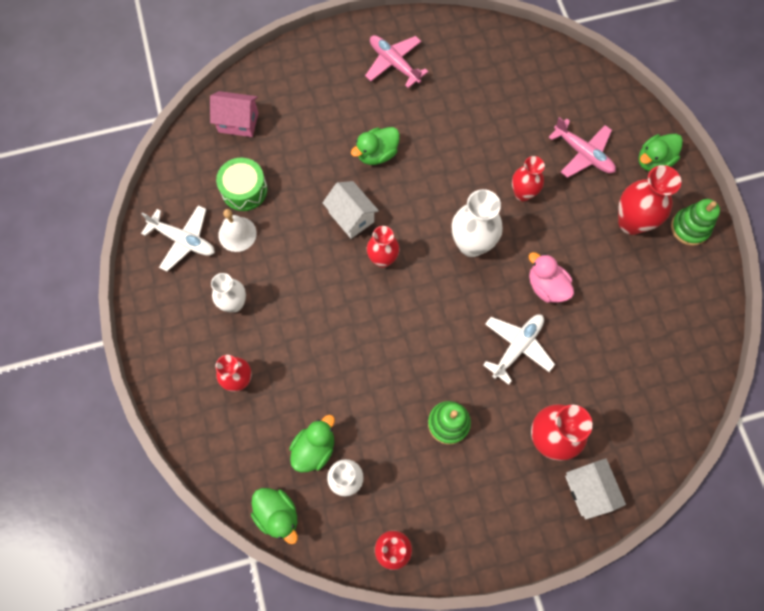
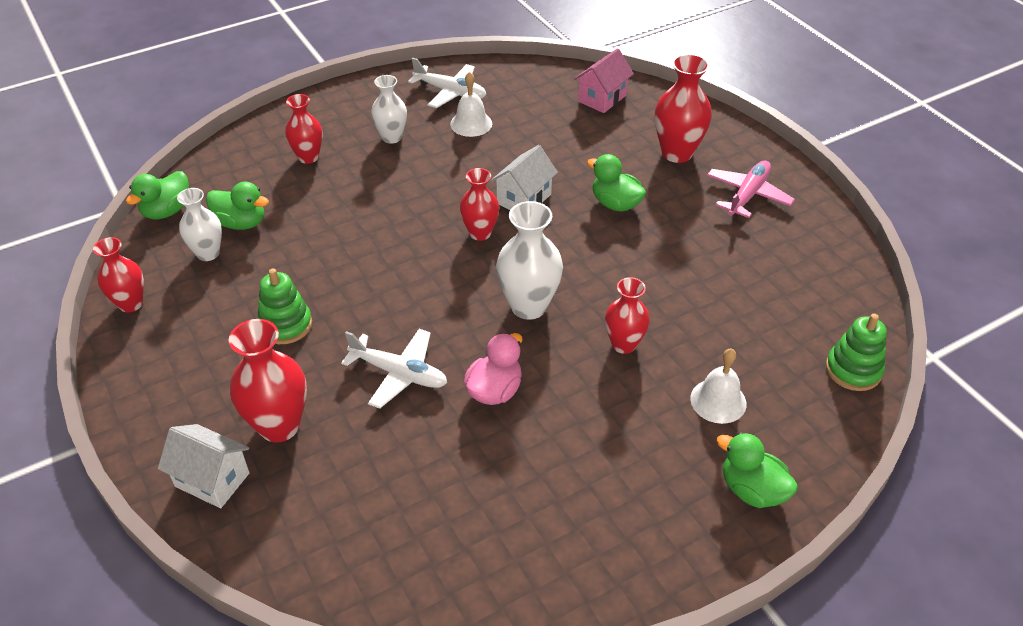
camera: 75 degrees right, 25 degrees down
(183, 240) = (450, 92): white plane -> white plane turned 75 degrees counterclockwise
(238, 122) = (602, 98): pink house -> pink house turned 45 degrees clockwise
(244, 190) = (524, 118): green drum -> none
(583, 154) = (718, 401): pink plane -> white bell
(588, 490) = (212, 480): white house -> white house turned 60 degrees clockwise
(631, 222) = (632, 475): red vase -> red vase (677, 153)
(689, 228) = (655, 555): green stacking toy -> green stacking toy (853, 370)

